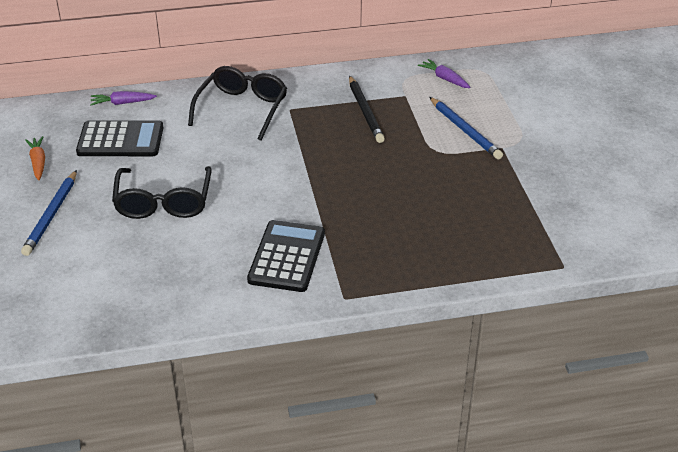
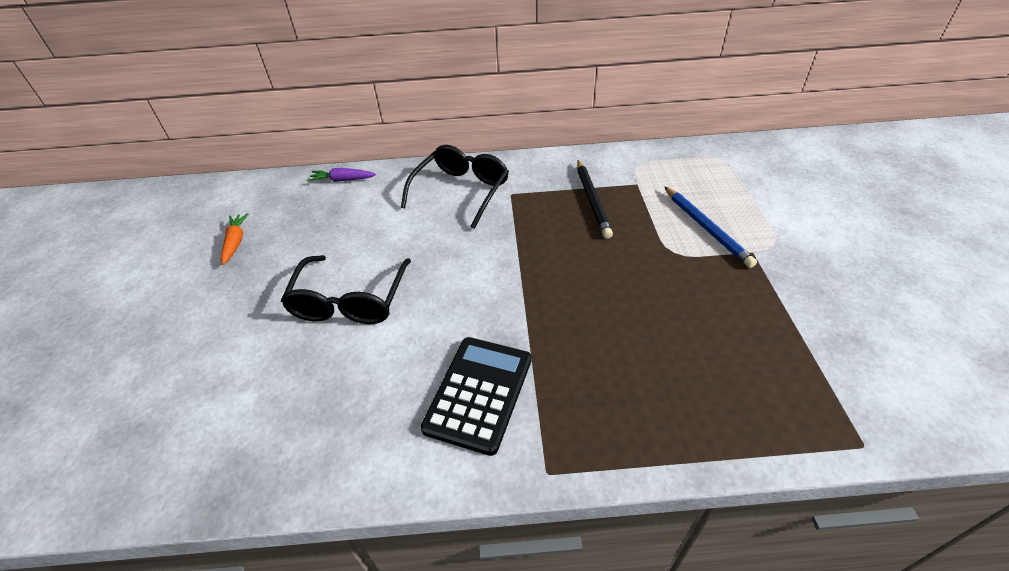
camera: 10 degrees right, 5 degrees up
(51, 215) = (222, 310): blue pencil -> none
(120, 140) = (328, 221): black calculator -> none
(444, 79) = (680, 167): purple carrot -> none

